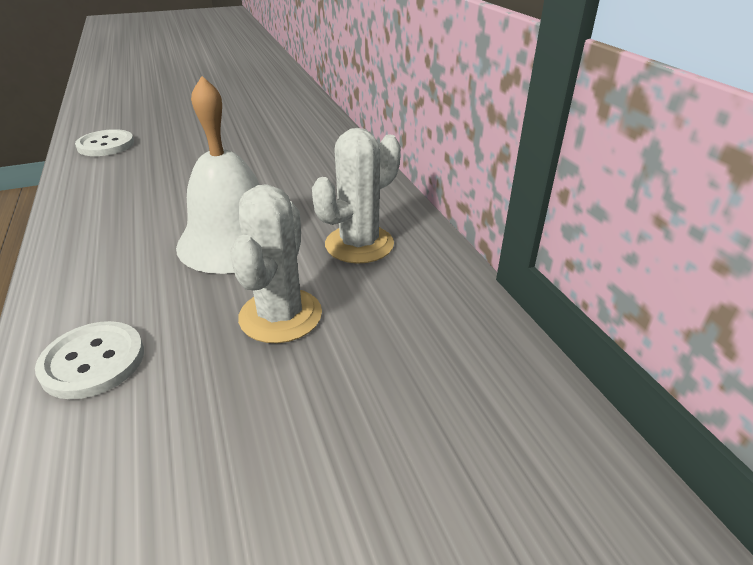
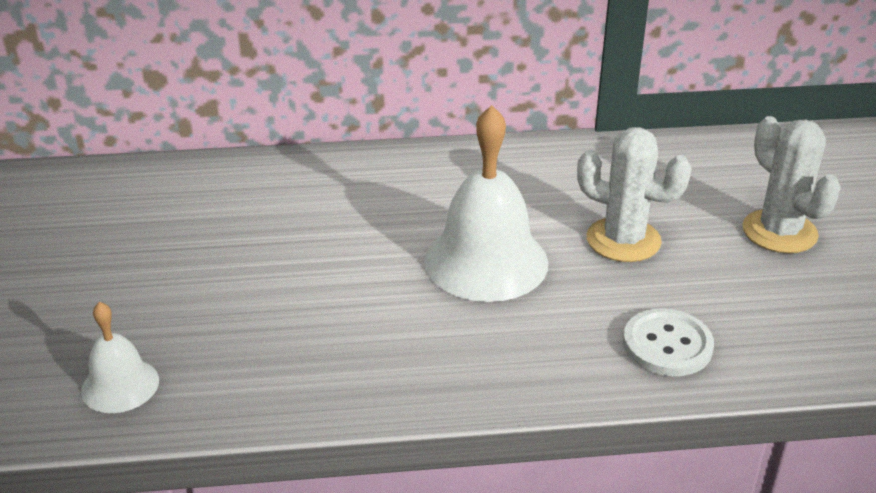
camera: 75 degrees left, 0 degrees up
(106, 145) = (120, 385): white button -> white bell
(359, 244) = (521, 186): white cactus -> white cactus (779, 232)

